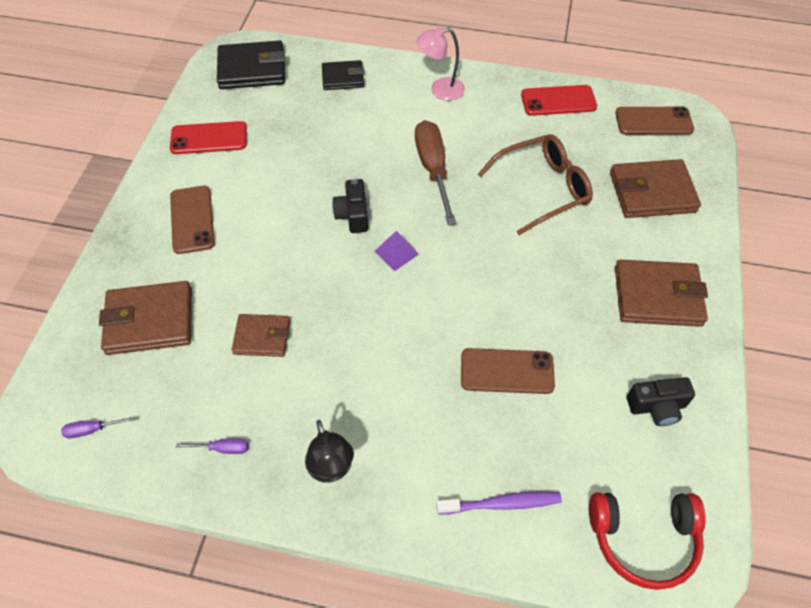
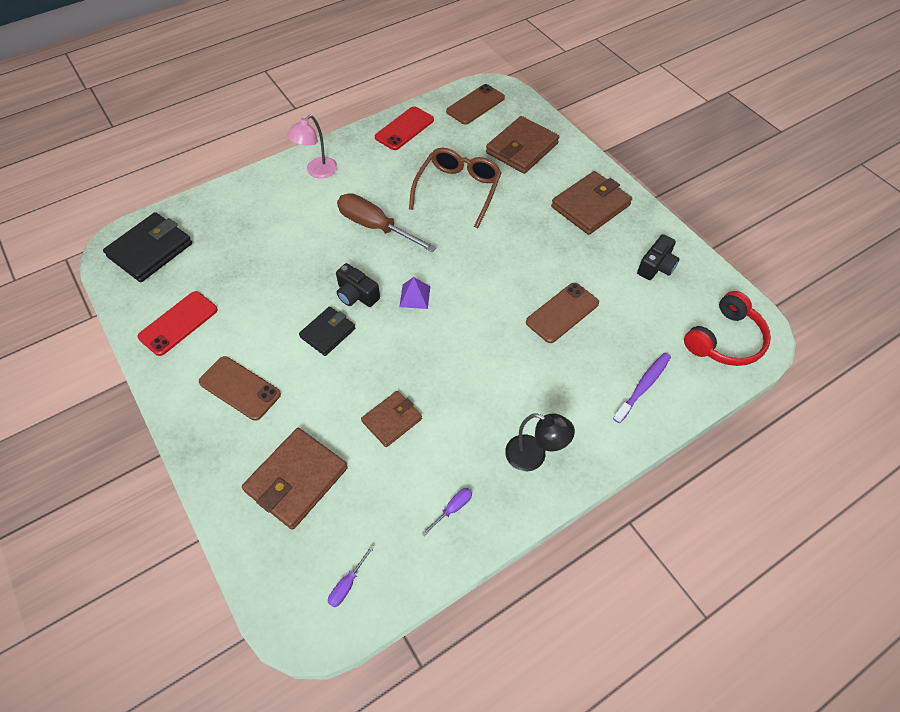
camera: 45 degrees left, 0 degrees up
(343, 78) = (234, 209): black wallet -> black wallet (328, 333)

